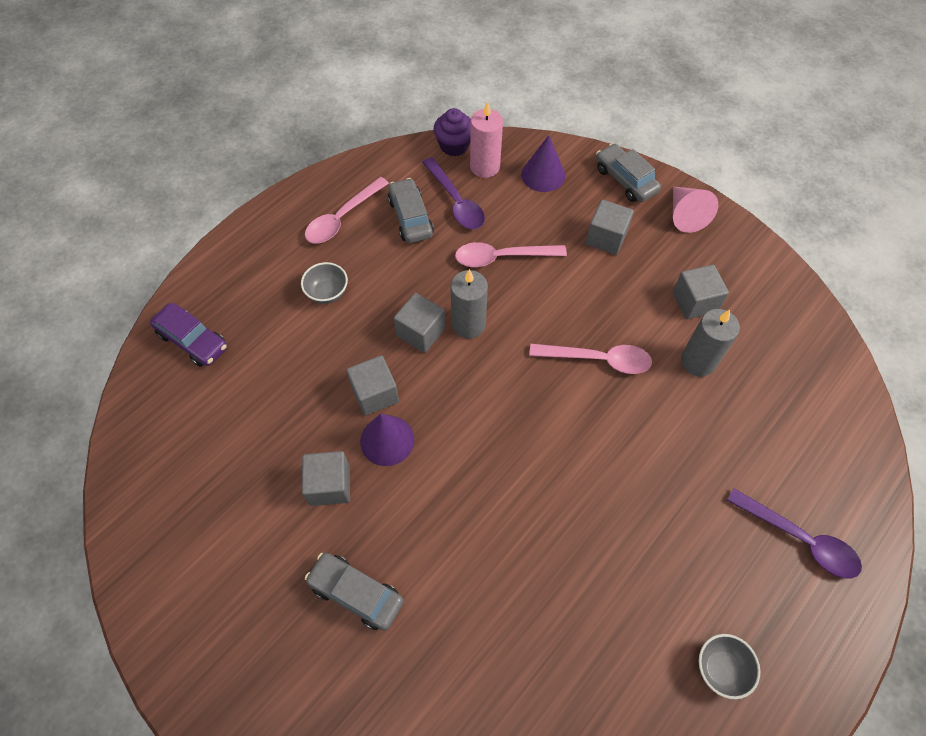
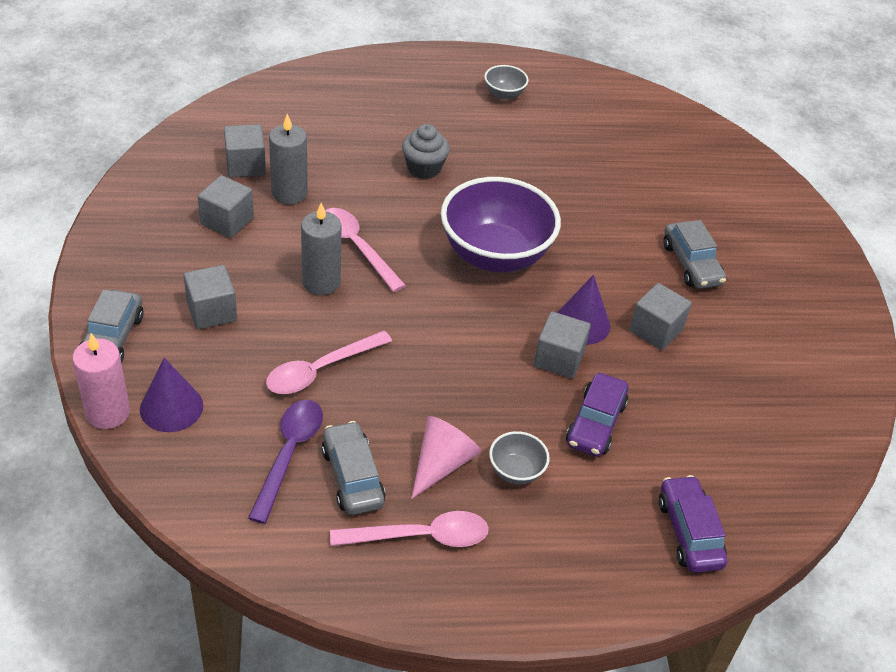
camera: 140 degrees left, 15 degrees down
(308, 365) = (595, 423): none -> purple car
(410, 217) = (353, 476): grey car -> grey car turned 135 degrees clockwise
(421, 332) = (468, 371): grey cube -> grey cube (245, 165)
(454, 146) = (205, 516): purple cupcake -> none
(468, 324) = (421, 345): grey candle -> grey candle (321, 282)
(485, 167) = (210, 464): pink candle -> pink candle (108, 413)
(502, 257) = (320, 370): pink spoon -> pink spoon turned 105 degrees clockwise
(507, 445) = (495, 255): none -> purple bowl
(656, 484) = (424, 168): none -> grey cupcake
(685, 215) = (120, 273): pink cone -> pink cone (441, 464)
(799, 539) = (379, 94): purple spoon -> none

